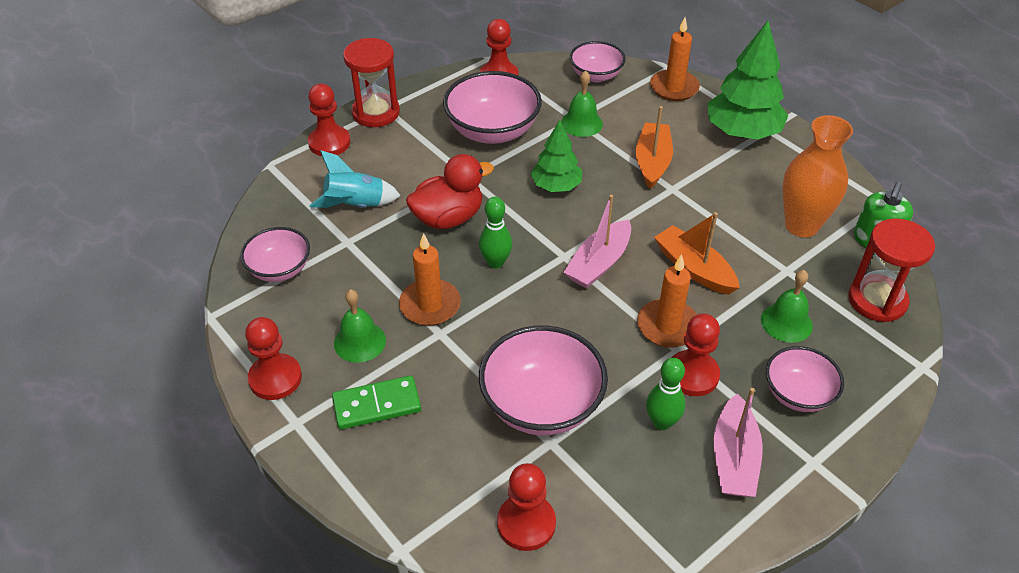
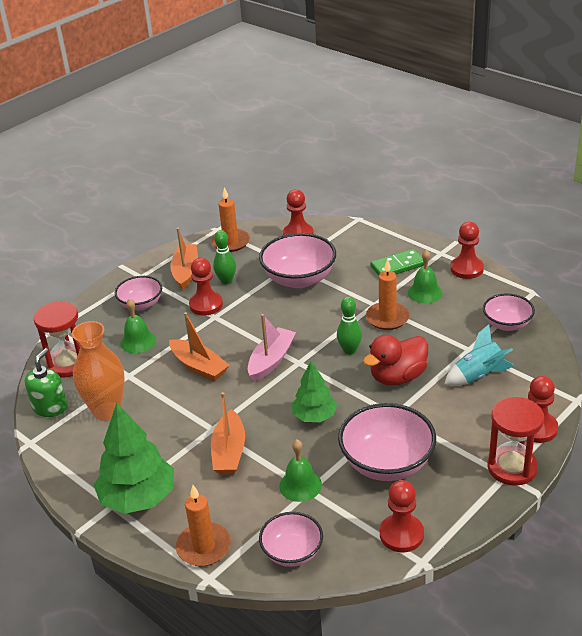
camera: 175 degrees right, 10 degrees down
(667, 326) = (221, 328): orange candle -> orange candle (231, 242)
(734, 458) = (186, 272): pink boat -> orange boat

